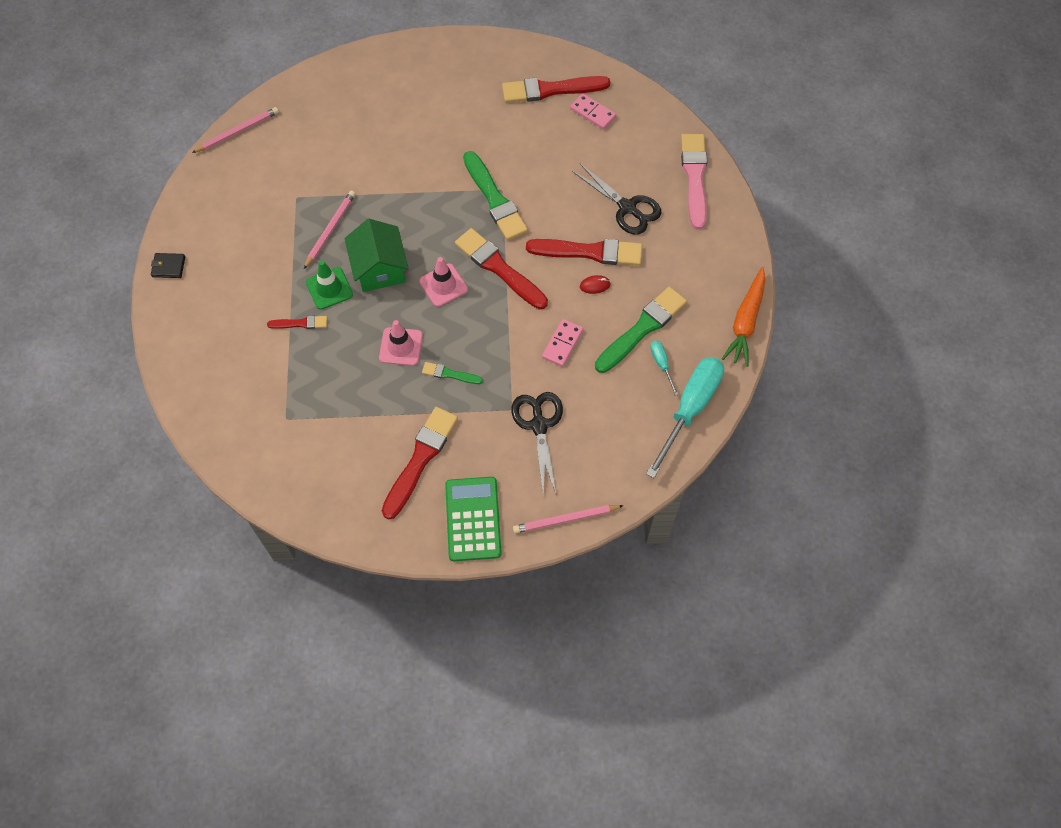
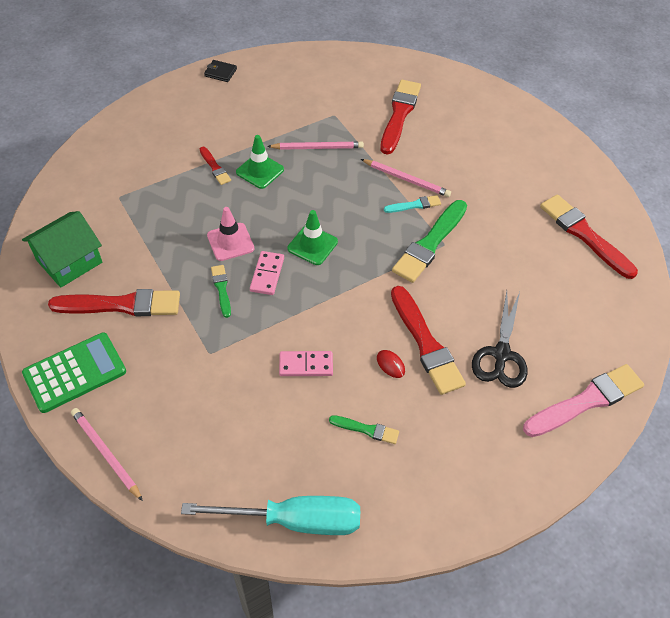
camera: 60 degrees right, 10 degrees down
(168, 267) = (220, 72): black wallet -> black wallet turned 45 degrees counterclockwise
(238, 131) = (370, 57): pink pencil -> pink pencil (406, 179)
(379, 268) = (301, 194): green house -> green house (69, 261)
(443, 285) = (312, 245): pink traffic cone -> green traffic cone
(446, 189) = (414, 205): none -> turquoise brush
(499, 268) = (358, 278): red brush -> red brush (399, 114)
(539, 425) = (203, 384): black scissors -> none
(592, 113) = (587, 278): pink domino -> pink domino (267, 274)
(642, 328) = (366, 429): green brush -> green brush, size x0.50
(661, 364) = (334, 467): turquoise screwdriver -> none
(745, 322) = (440, 533): orange carrot -> none

